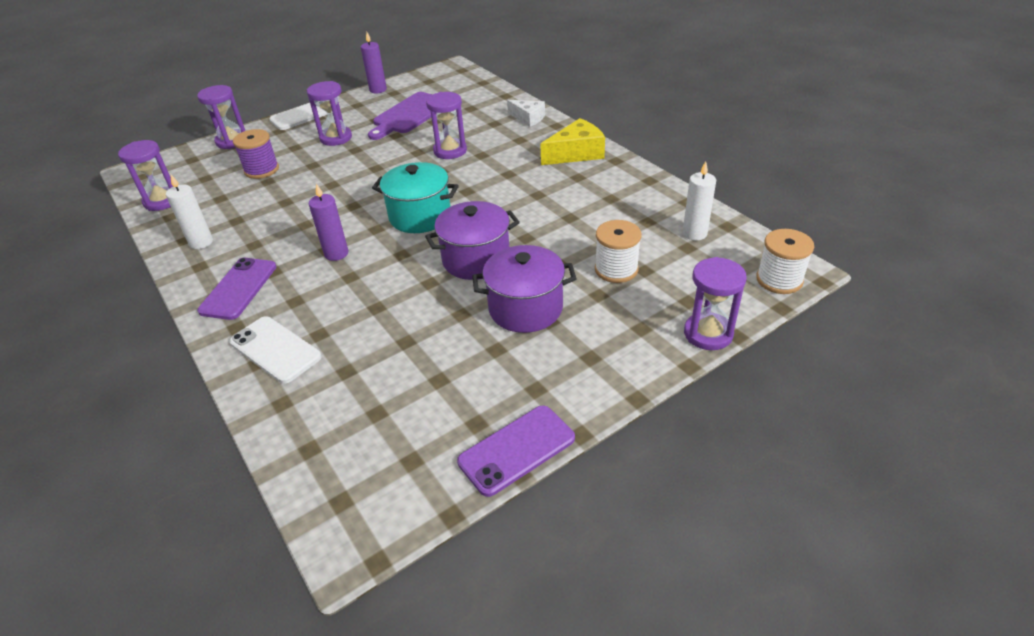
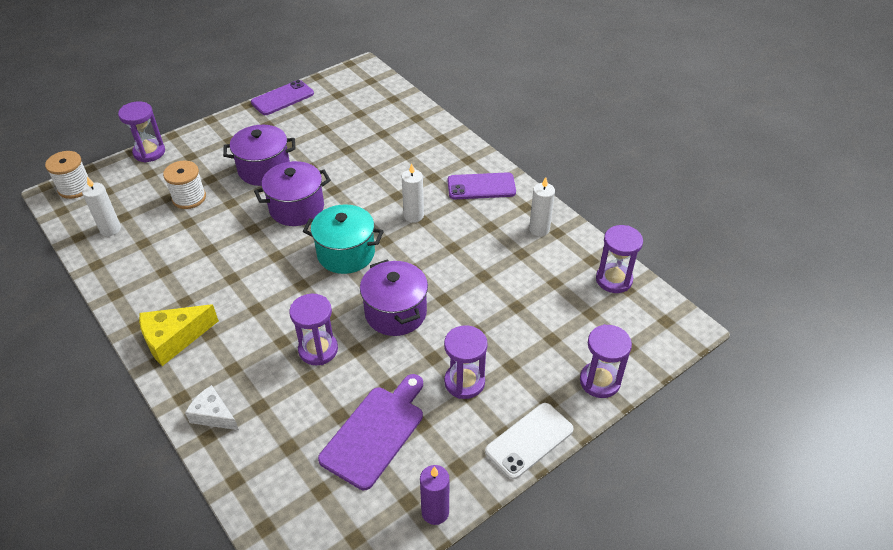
camera: 175 degrees right, 5 degrees up
(238, 288) = (481, 187): purple phone -> purple phone turned 75 degrees clockwise
(261, 170) = (532, 324): purple spool -> none
(275, 350) = (433, 145): white phone -> none
(336, 253) = (413, 216): purple candle -> white candle
(379, 174) = (395, 313): none -> purple pot

